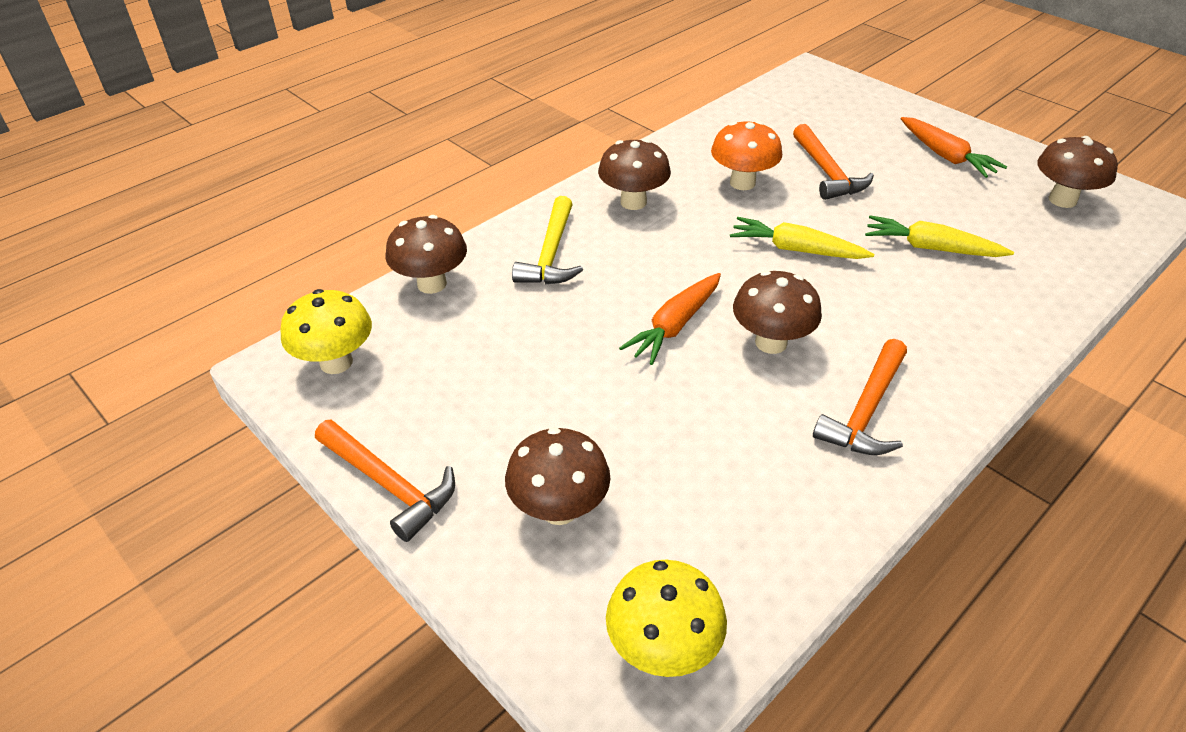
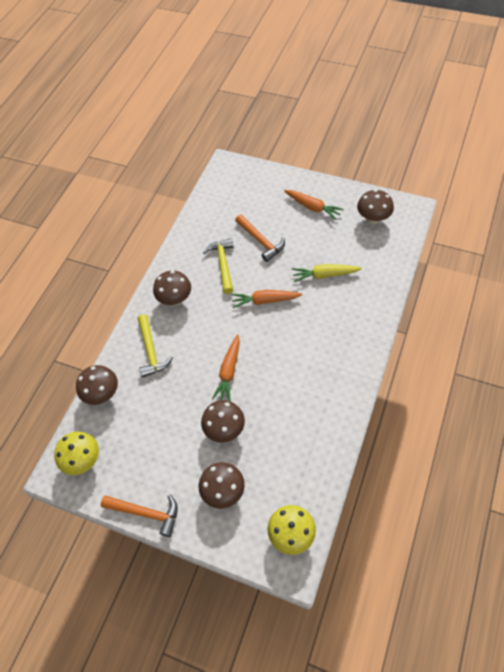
camera: 20 degrees left, 15 degrees up
(742, 183) = (223, 264): orange mushroom -> yellow hammer
(771, 342) = (274, 363): brown mushroom -> brown mushroom (225, 429)
(796, 250) = (265, 301): yellow carrot -> orange carrot
(866, 411) = (327, 385): orange hammer -> none

